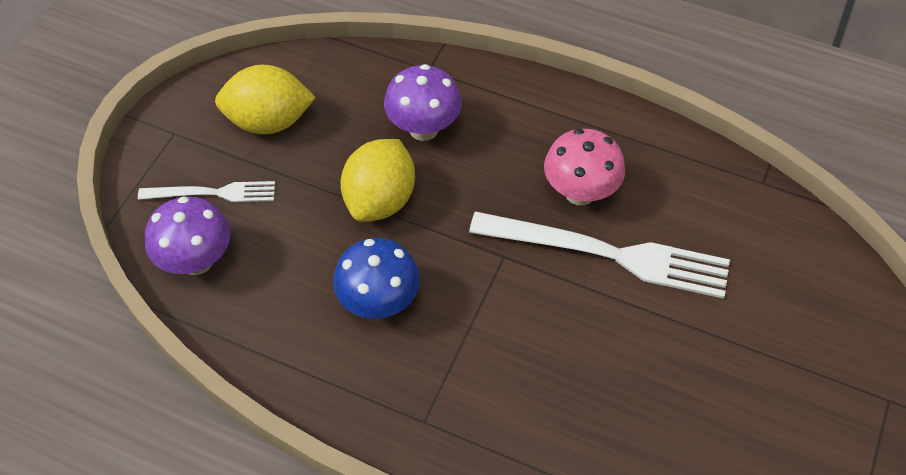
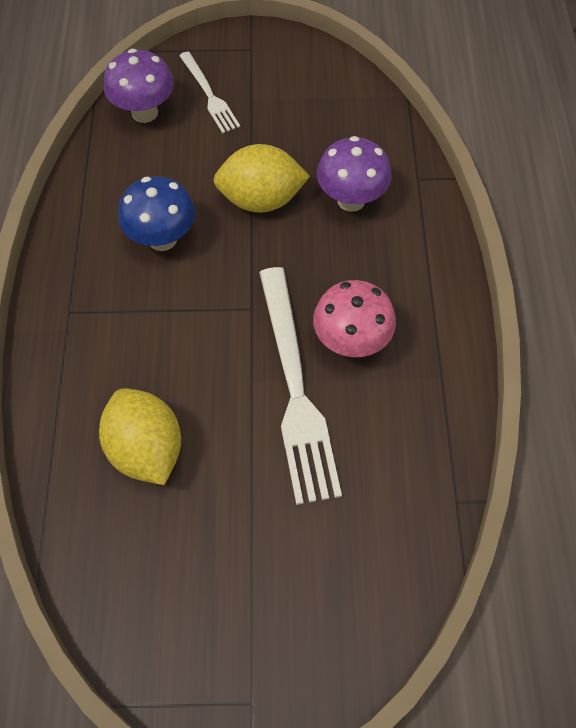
camera: 65 degrees right, 5 degrees up
(269, 121) = (296, 97): yellow lemon -> yellow lemon (146, 449)

